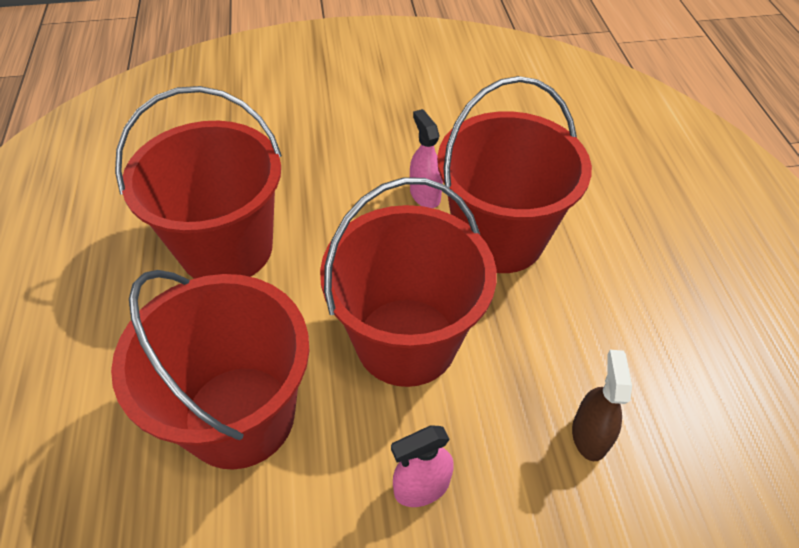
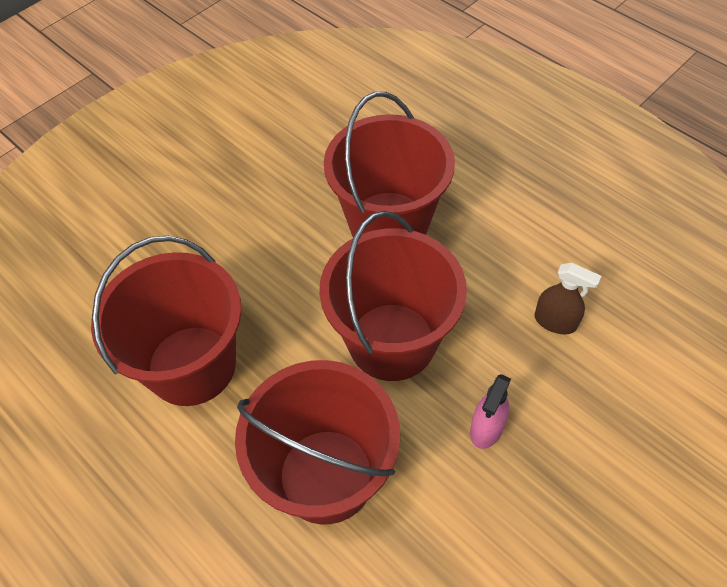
camera: 35 degrees left, 5 degrees up
(425, 195) = (307, 223): pink spray bottle -> none
(589, 435) = (555, 322): brown spray bottle -> brown spray bottle turned 150 degrees clockwise

